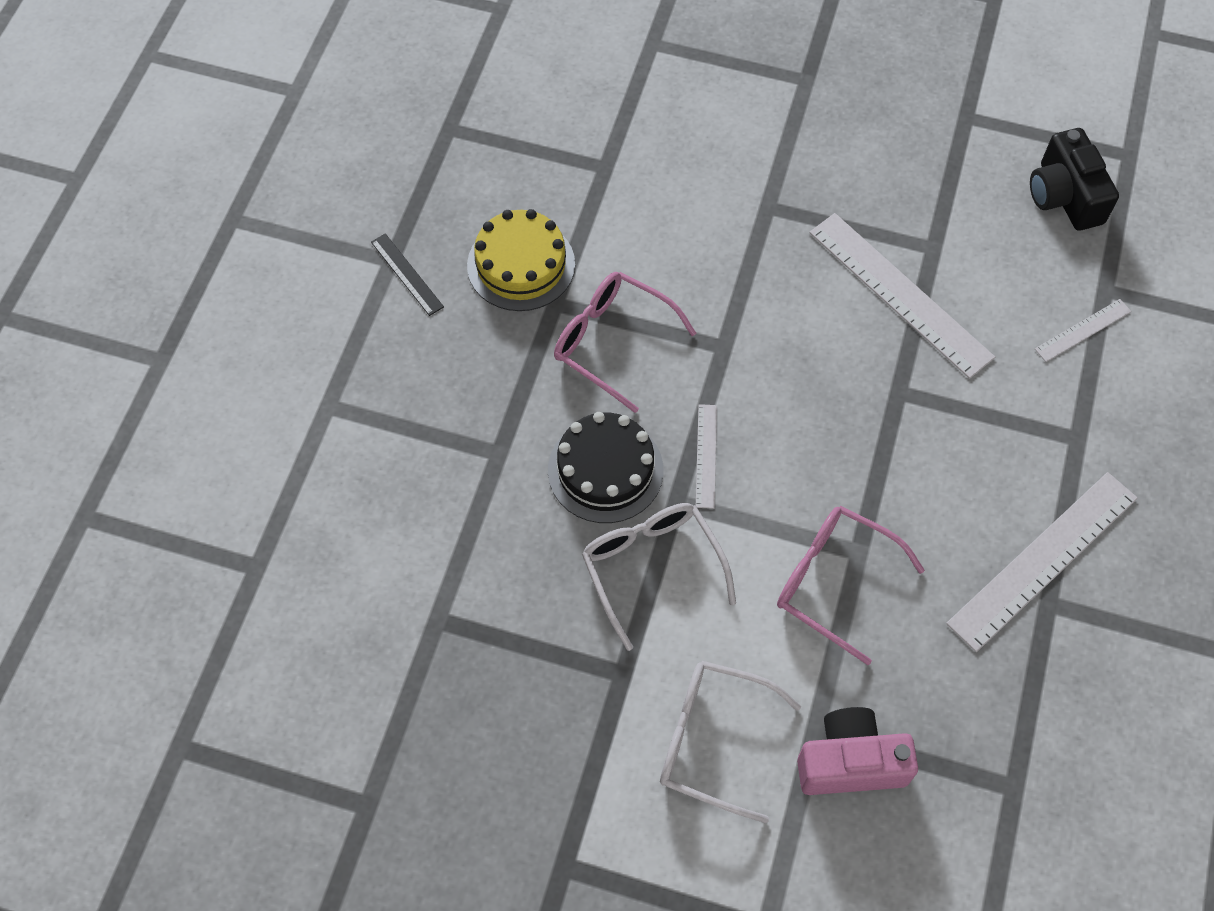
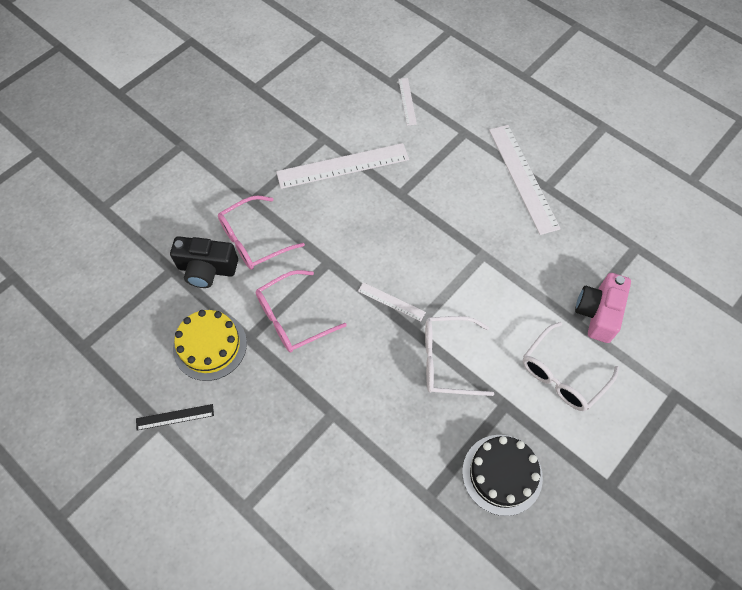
camera: 65 degrees left, 0 degrees up
(605, 470) = (374, 358): black cake -> black cake (502, 474)
(835, 583) = (496, 274): pink glasses -> pink glasses (254, 240)
(1064, 196) = (327, 71): black camera -> black camera (207, 269)

